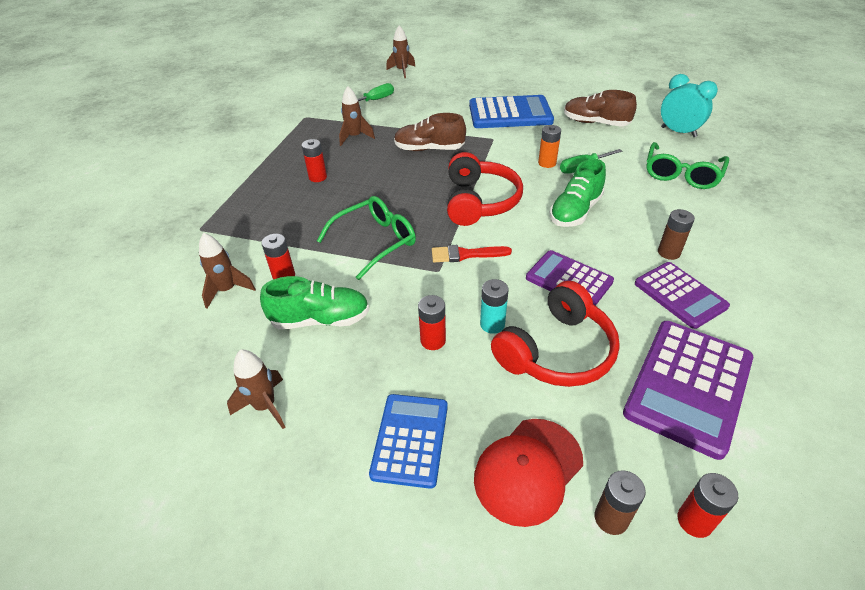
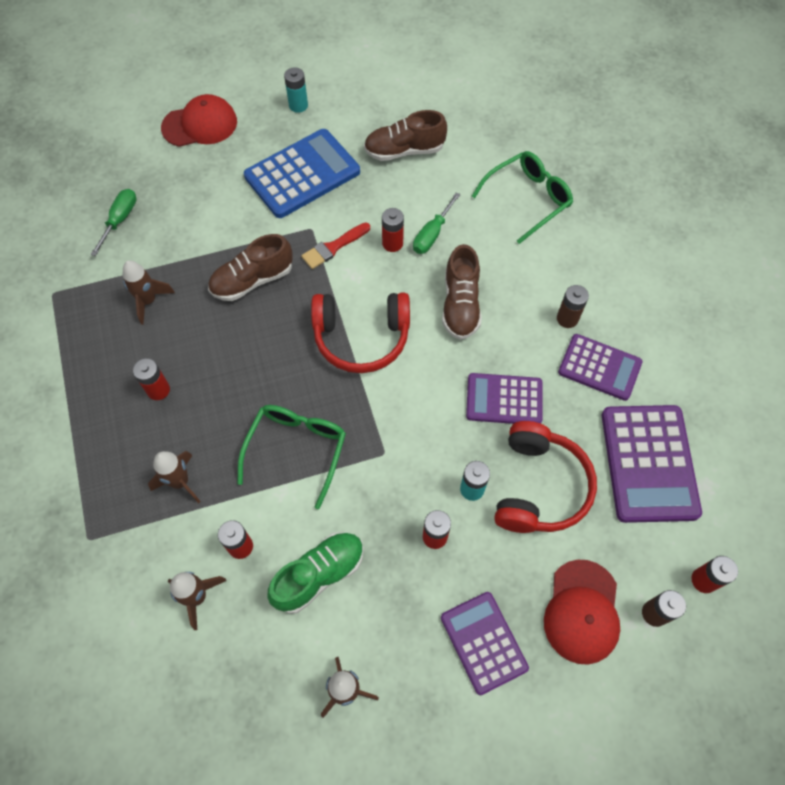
camera: 35 degrees left, 20 degrees up
(402, 71) = (111, 144): brown rocket -> brown rocket (180, 482)
(410, 439) = (483, 642): blue calculator -> purple calculator
(463, 77) = (200, 125): none -> red cap
(466, 254) = (395, 418): red brush -> red brush (333, 247)
(479, 201) = (361, 337): red headphones -> red headphones turned 120 degrees clockwise
(535, 85) = (298, 105): none -> turquoise battery
(547, 163) = (392, 243): orange battery -> red battery
(575, 211) = (460, 305): green shoe -> brown shoe
(678, 132) = (493, 130): turquoise clock -> none
(681, 174) = (528, 199): green glasses -> green glasses turned 120 degrees counterclockwise

